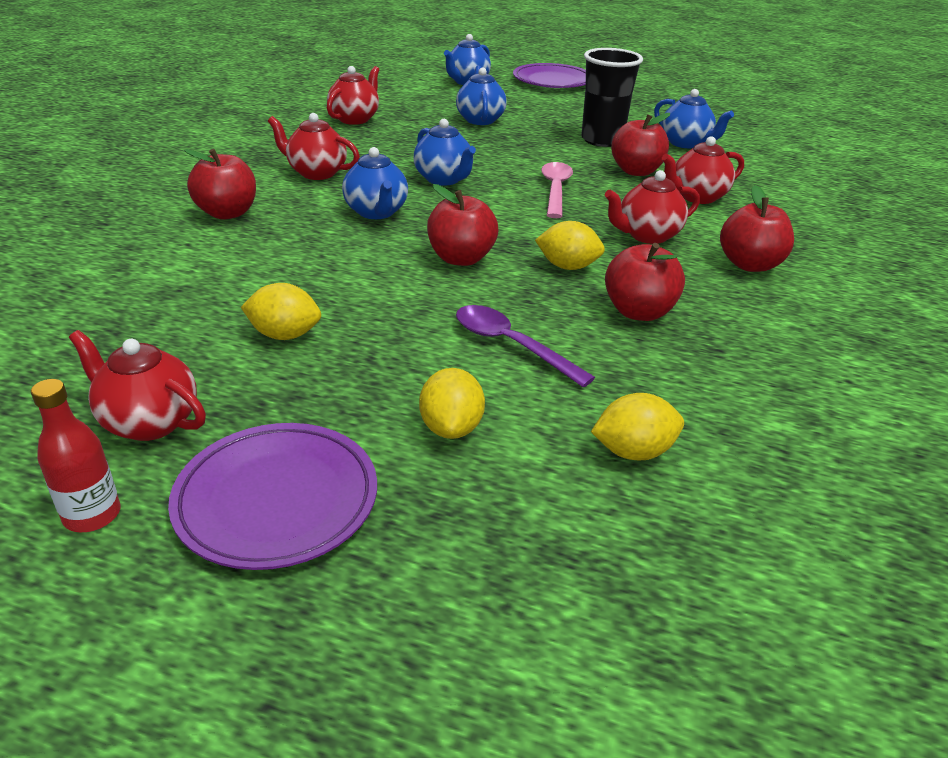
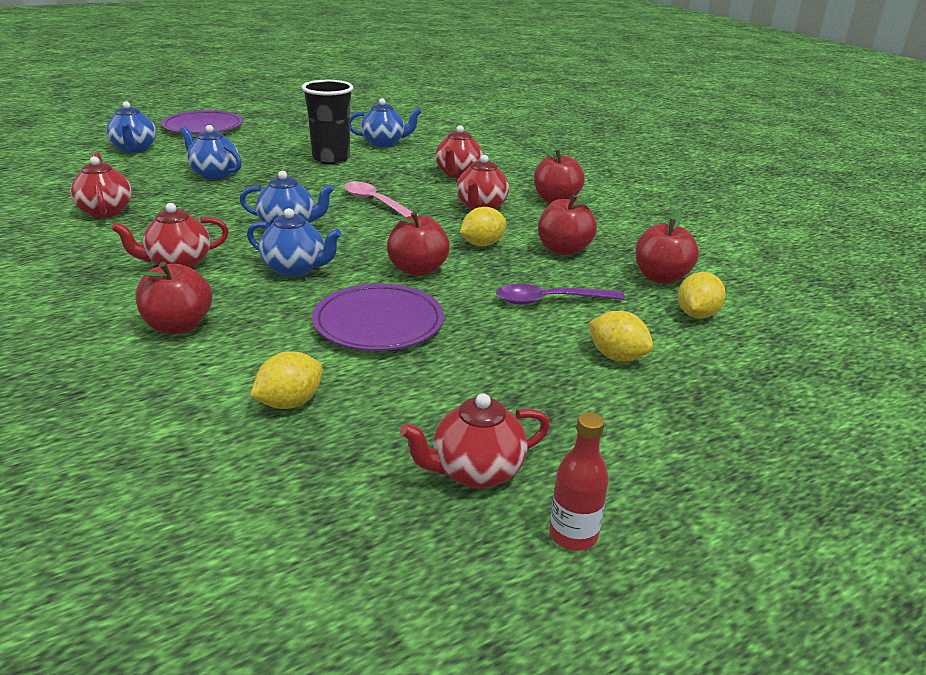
camera: 50 degrees left, 5 degrees down
(277, 500) = (631, 448): purple plate -> purple plate (378, 323)
(284, 335) = (427, 372): yellow lemon -> yellow lemon (290, 403)
(636, 171) = (394, 171): red apple -> red apple (661, 277)

